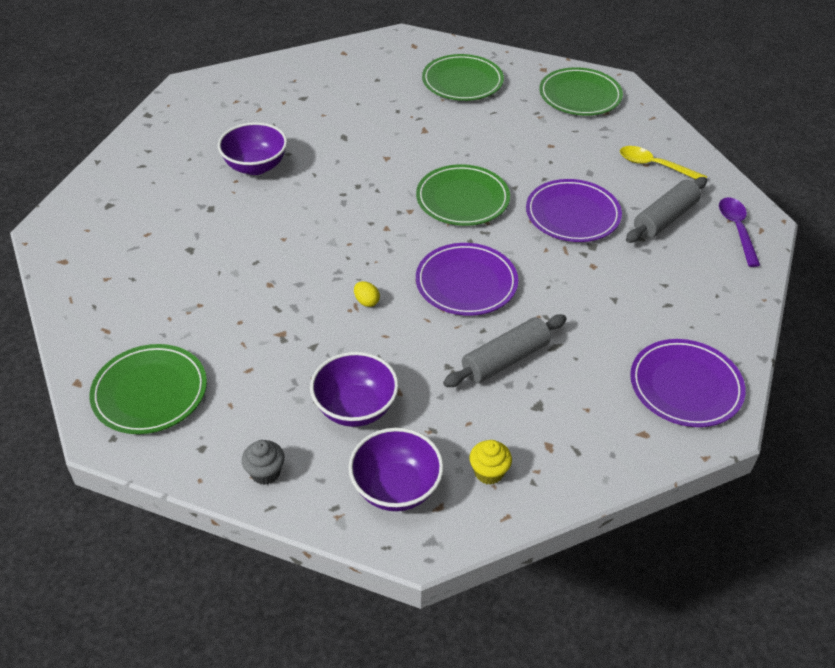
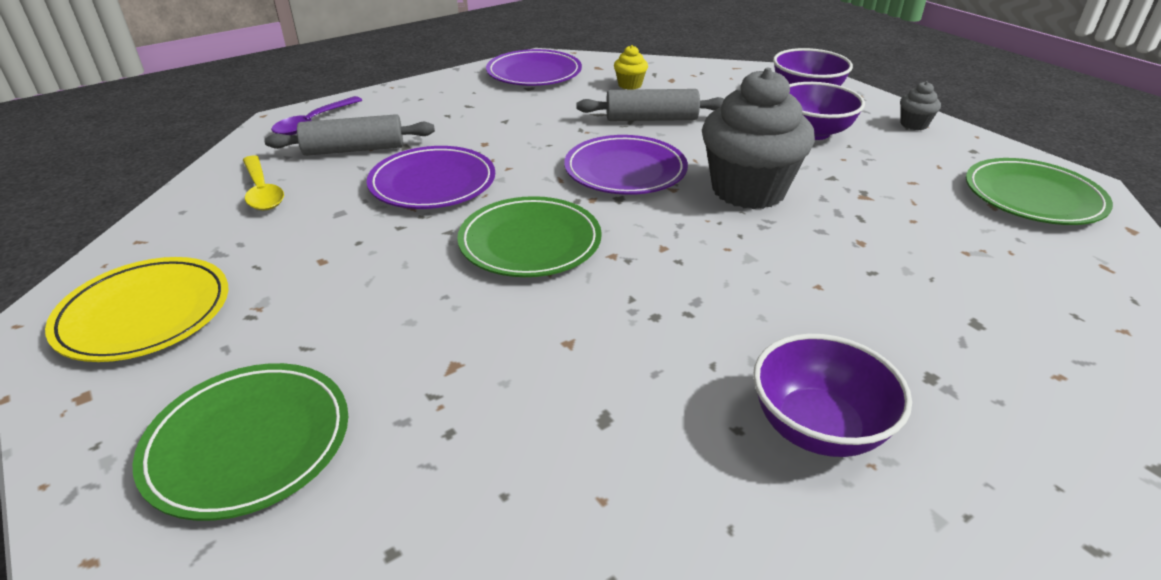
camera: 145 degrees left, 10 degrees down
(366, 301) = (748, 190): yellow egg -> grey cupcake
(489, 472) = (729, 82): yellow cupcake -> yellow cupcake (630, 85)
(580, 96) = (144, 314): green plate -> yellow plate

